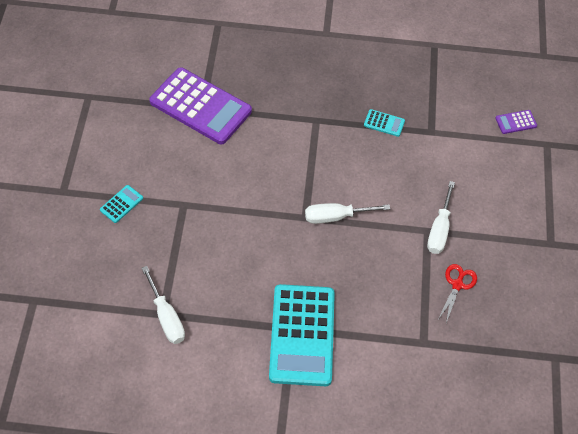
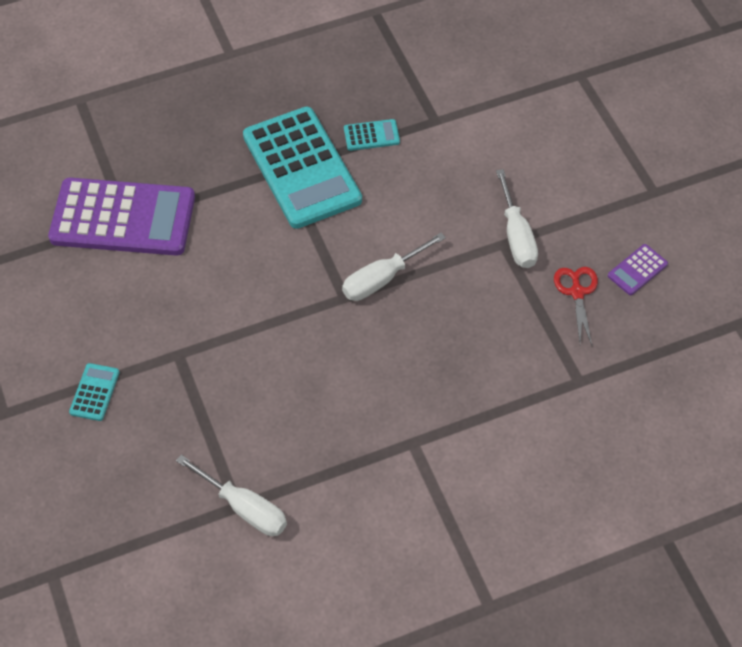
camera: 25 degrees left, 0 degrees up
(302, 335) = (429, 445): turquoise calculator -> turquoise calculator (302, 168)
(516, 122) = (528, 64): purple calculator -> purple calculator (637, 270)

